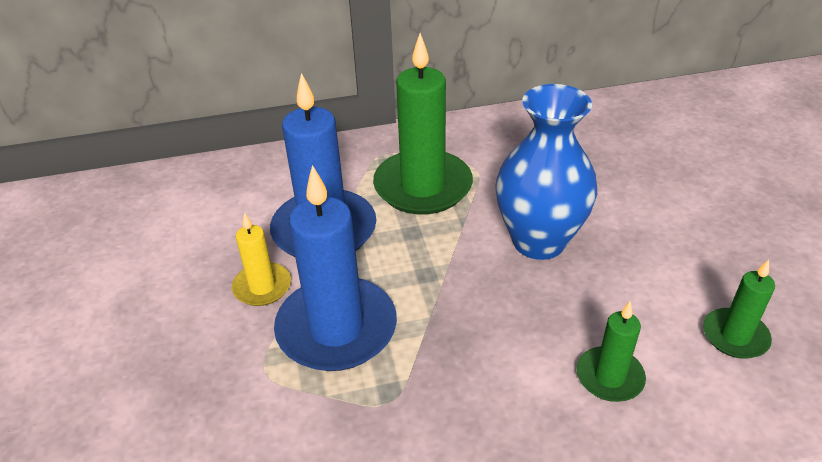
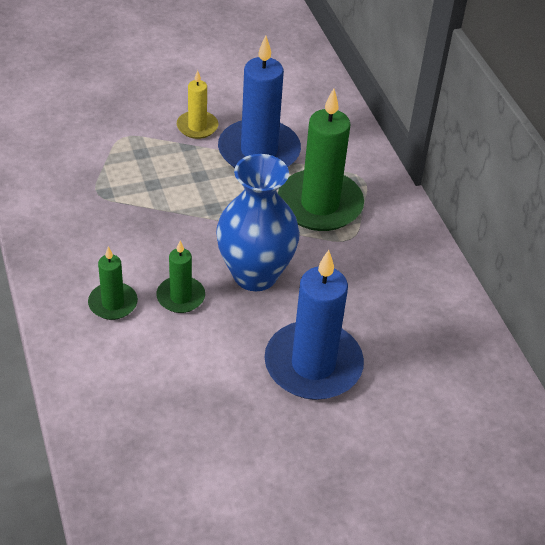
camera: 80 degrees right, 5 degrees up
(336, 328) = (159, 165): blue candle -> blue candle (313, 364)
(735, 336) = (150, 385): green candle -> green candle (180, 297)

